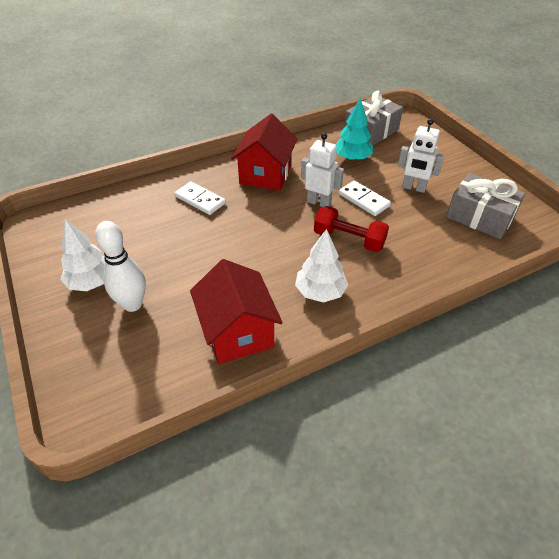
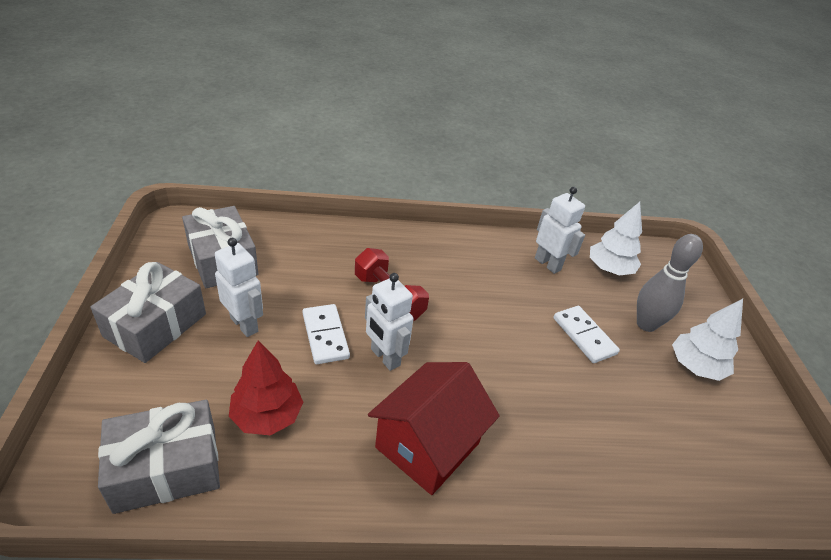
camera: 160 degrees left, 5 degrees down
(132, 304) = (646, 324): white bowling pin -> grey bowling pin
(200, 200) = (548, 436): white domino -> white domino (584, 336)
(237, 332) = (548, 264): red house -> white robot
(320, 292) = (457, 263): white tree -> white tree (609, 269)
(352, 158) = (267, 416): turquoise tree -> red tree
(455, 170) = (155, 325): none -> grey gift

